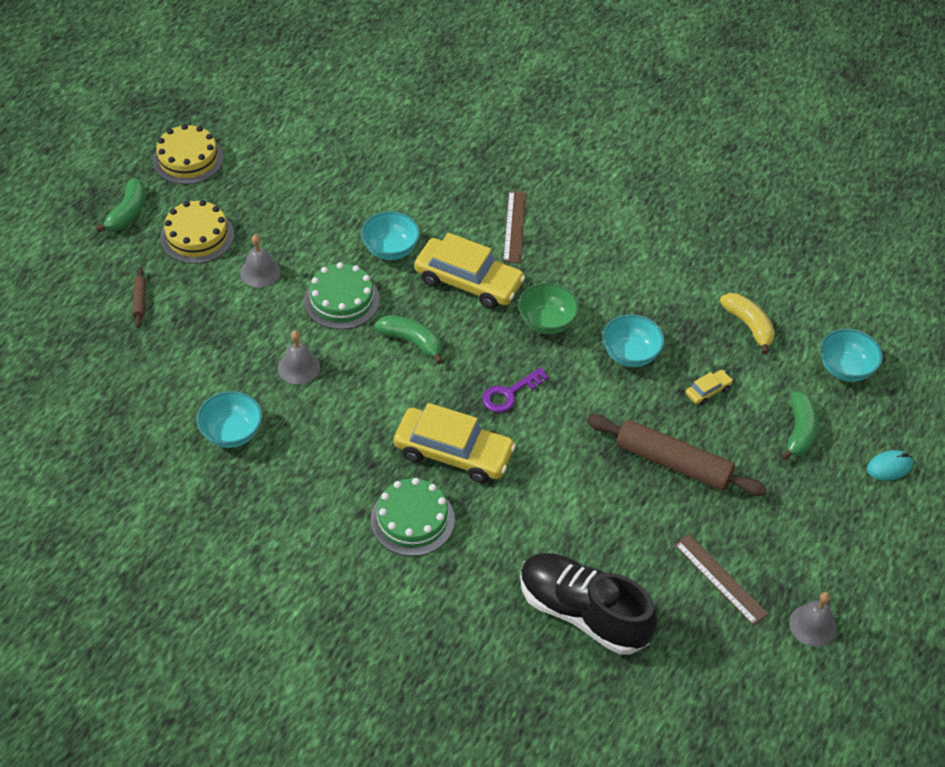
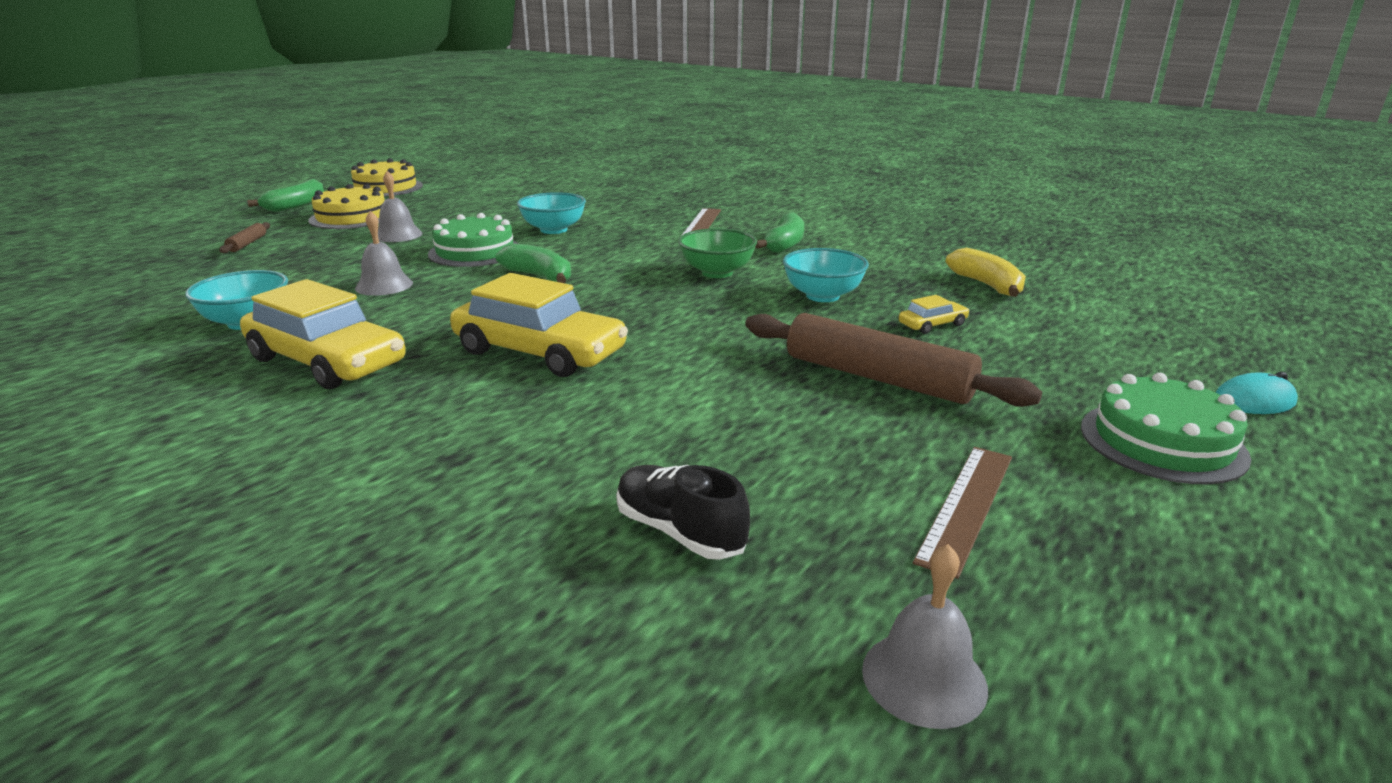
camera: 10 degrees right, 25 degrees down
(412, 519) = (433, 404): green cake -> green cake (1162, 441)
(468, 282) = (632, 248): yellow car -> yellow car (327, 361)
(510, 393) = (646, 313): purple key -> none
(583, 613) = (680, 532): black shoe -> black shoe, size x0.53
(720, 579) = (967, 506): brown ruler -> brown ruler turned 60 degrees clockwise
(799, 431) = (1082, 362): green banana -> green banana (784, 244)
(812, 625) = (1188, 590): grey bell -> grey bell (924, 678)
(845, 369) = (1137, 318): turquoise bowl -> none

